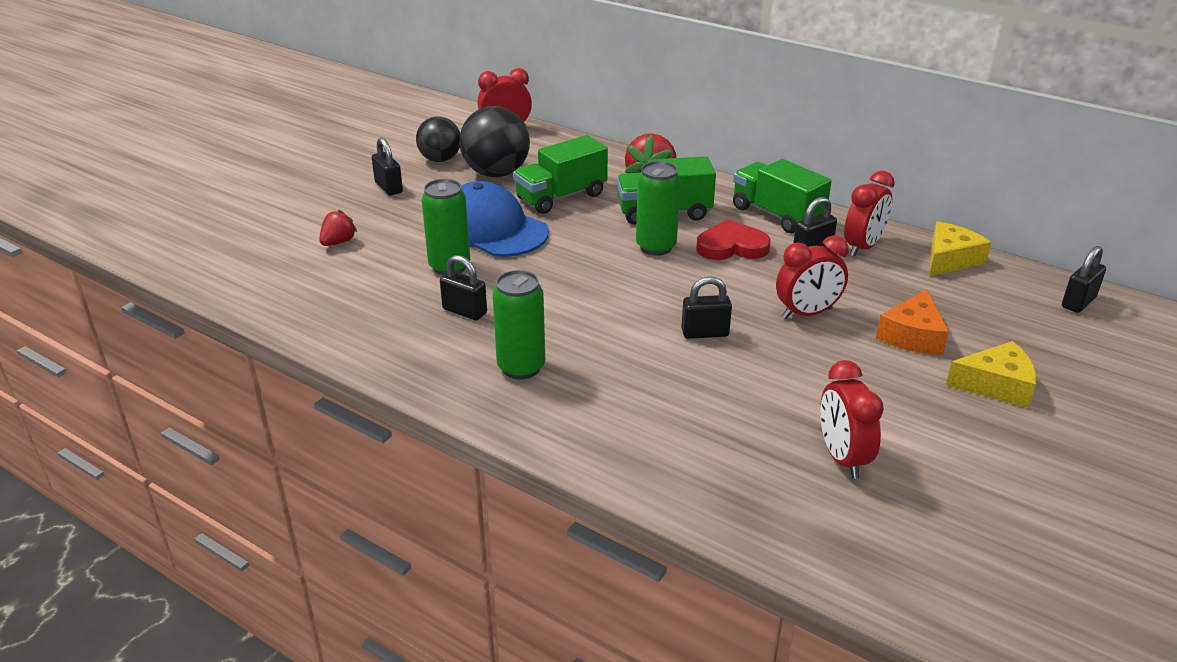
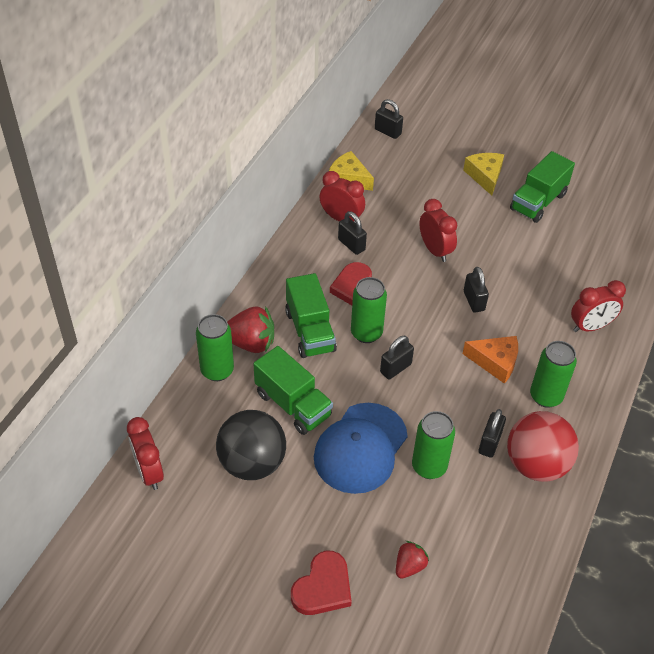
camera: 100 degrees left, 15 degrees up
(338, 242) = (409, 566): red strawberry -> red strawberry turned 105 degrees clockwise
(345, 198) = (323, 587): none -> red heart
(389, 188) = (295, 552): black padlock -> black padlock (395, 368)
(419, 341) = (536, 464): none -> red ball
(440, 159) = (226, 519): black ball -> none
(616, 162) = (217, 370): none -> green can
(777, 215) = (301, 263): green truck -> green truck (538, 202)
(842, 458) = (573, 241): red clock -> red clock (590, 327)
(912, 335) = (445, 204): orange cheese -> orange cheese (495, 362)

